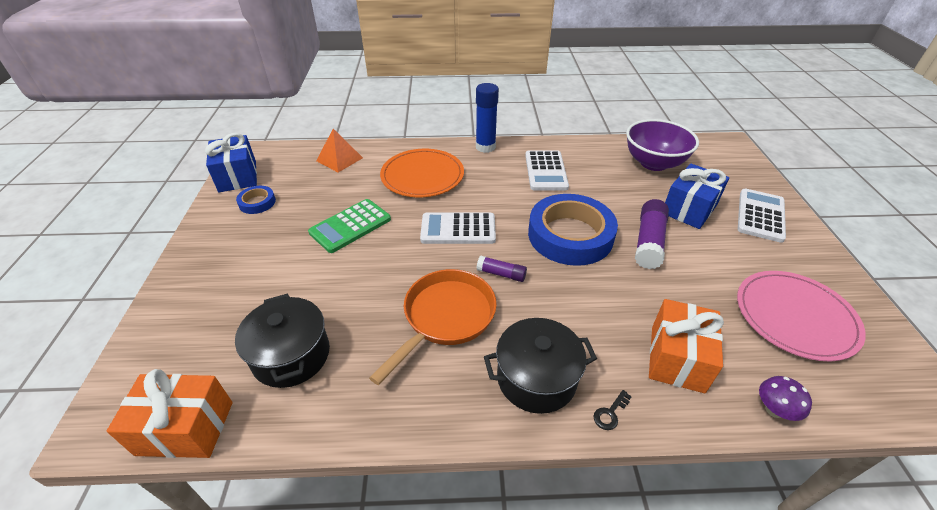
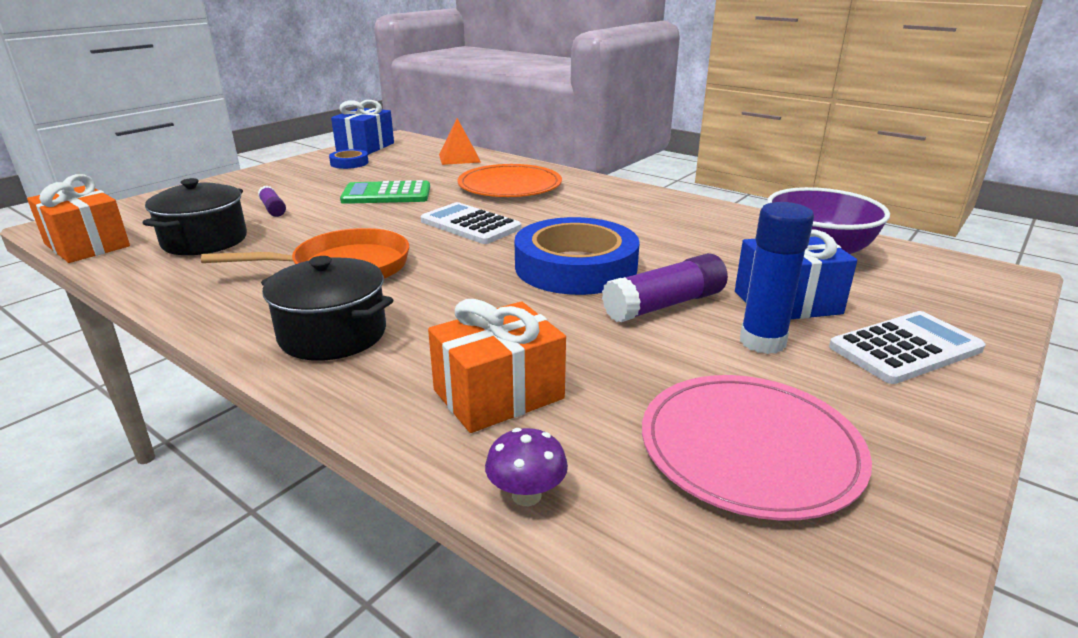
camera: 40 degrees right, 15 degrees down
(485, 147) = (614, 186): blue glue stick -> blue glue stick (762, 342)
(501, 274) = (447, 263): purple glue stick -> purple glue stick (273, 209)
(546, 171) = (649, 218): white calculator -> none
(610, 413) = (344, 389): black key -> none

